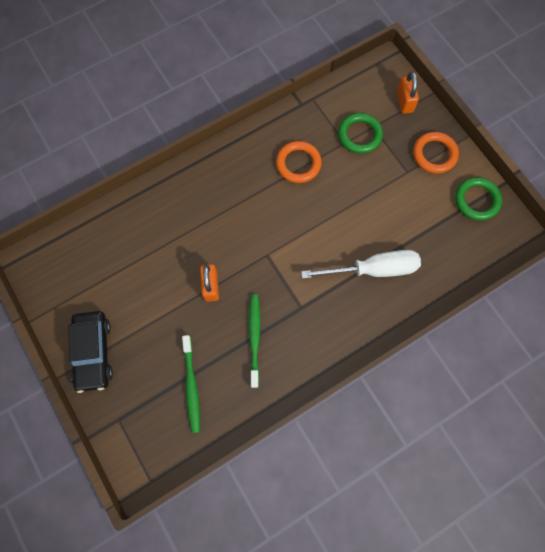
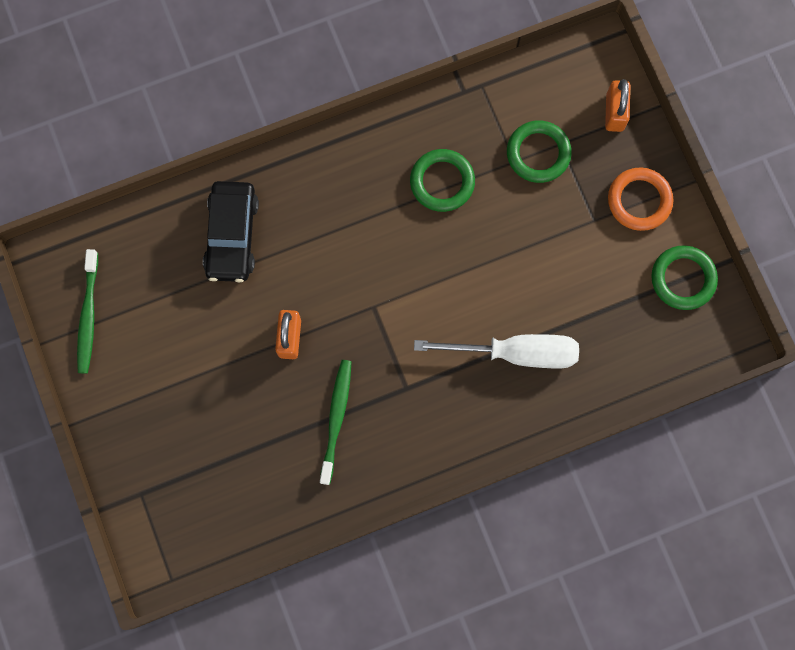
camera: 10 degrees right, 5 degrees up
(93, 352) = (120, 400): black car -> black car (232, 235)
(191, 386) = (242, 468): green toothbrush -> green toothbrush (88, 316)
(298, 164) = (442, 182): orange ring -> green ring

